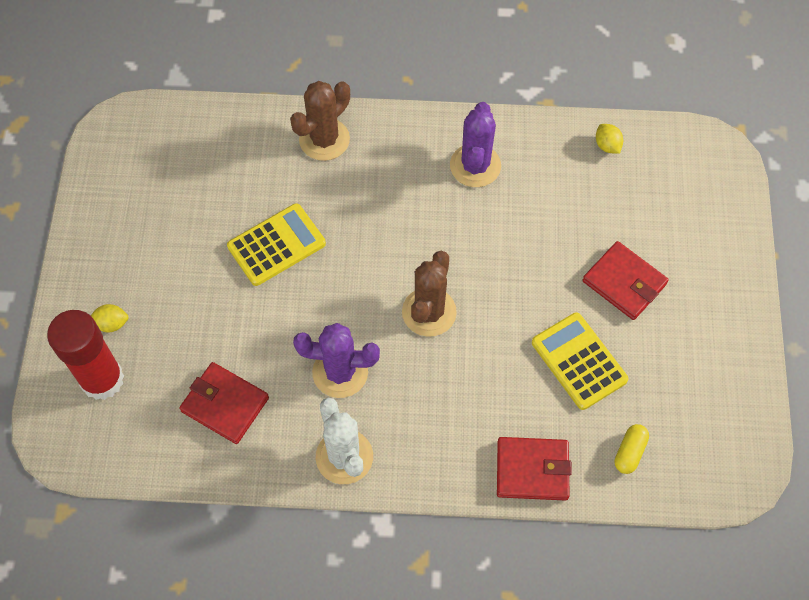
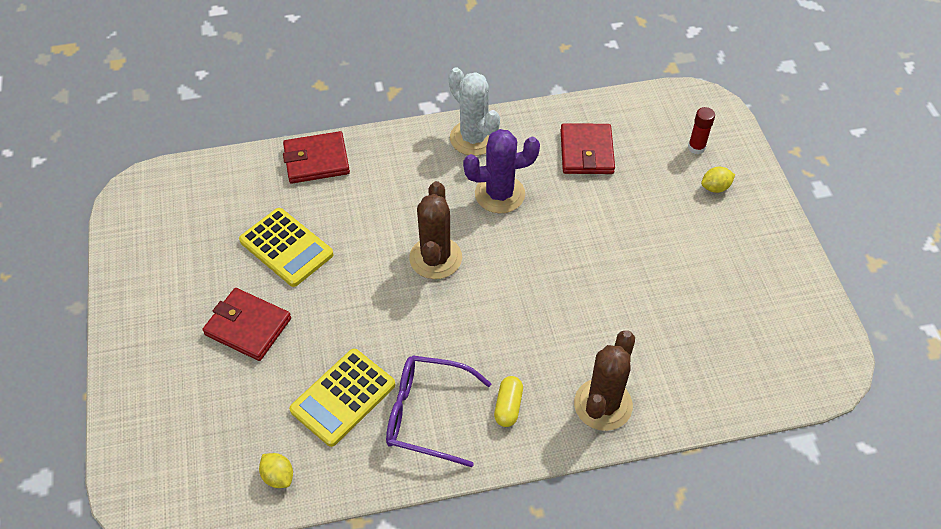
camera: 165 degrees right, 10 degrees down
(102, 379) = (696, 147): red glue stick -> red glue stick, size x0.46
(225, 404) = (586, 152): red wallet -> red wallet turned 75 degrees clockwise
(276, 245) = (603, 284): yellow calculator -> yellow calculator (343, 397)
(475, 166) = (426, 414): purple cactus -> purple glasses
(629, 452) = (234, 189): yellow capsule -> yellow capsule (508, 406)

